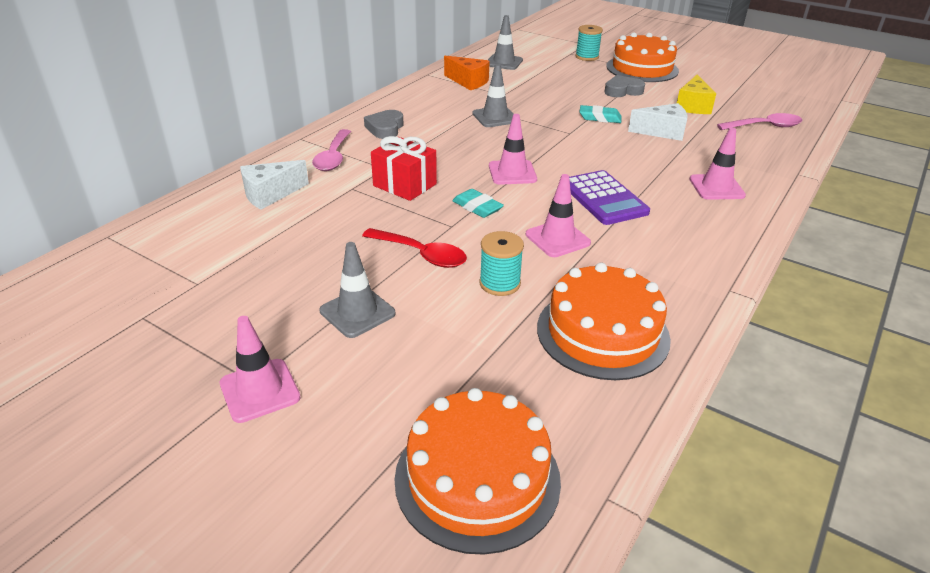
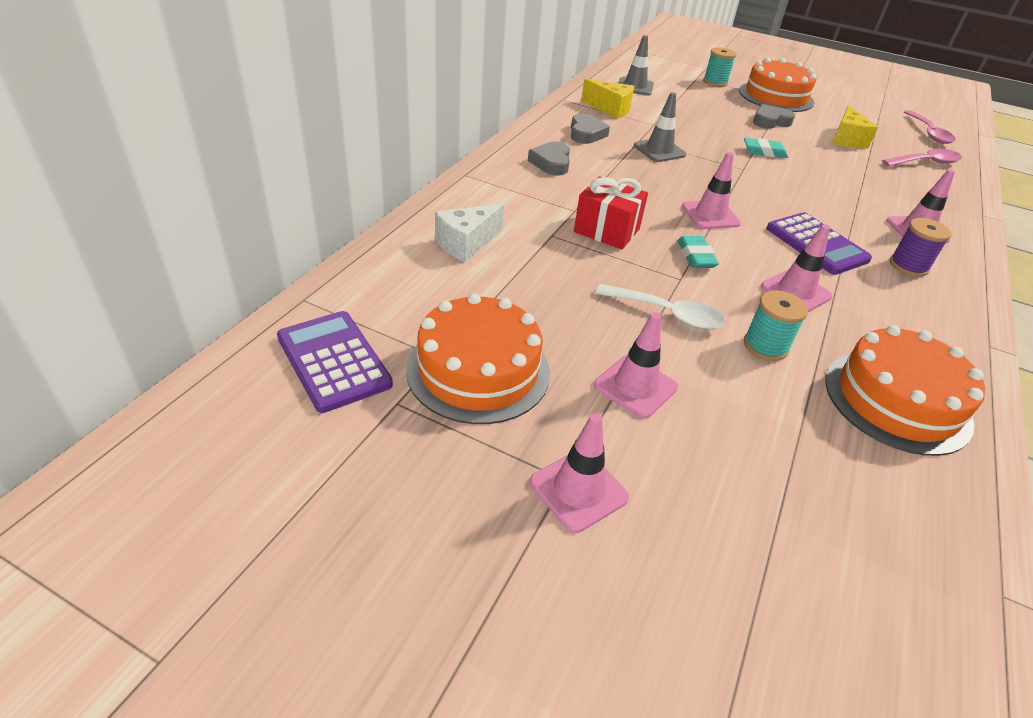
camera: 10 degrees left, 5 degrees up
(107, 284) = (334, 361): none -> purple calculator
(333, 157) = (513, 198): pink spoon -> pink spoon (929, 133)
(357, 312) = (635, 386): grey traffic cone -> pink traffic cone
(421, 254) = (667, 314): red spoon -> white spoon
(432, 103) = (586, 133): none -> grey heart
(468, 82) = (610, 109): orange cheese -> yellow cheese
(477, 207) = (696, 256): turquoise eraser -> turquoise eraser turned 45 degrees clockwise
(477, 478) = (864, 583): orange cake -> orange cake (478, 370)
(662, 132) = (833, 168): white cheese -> none
(687, 218) = (908, 266): none -> purple spool

